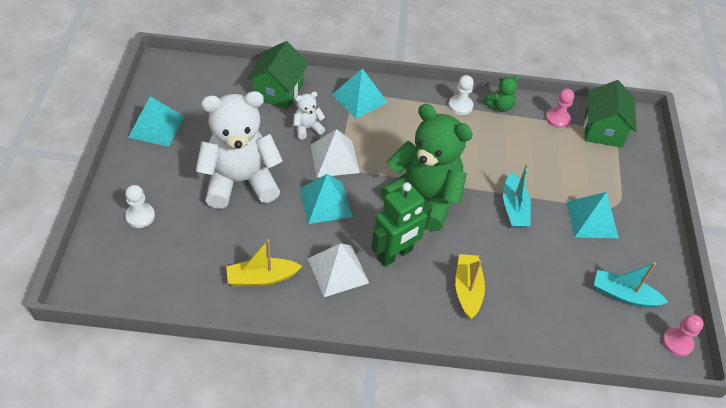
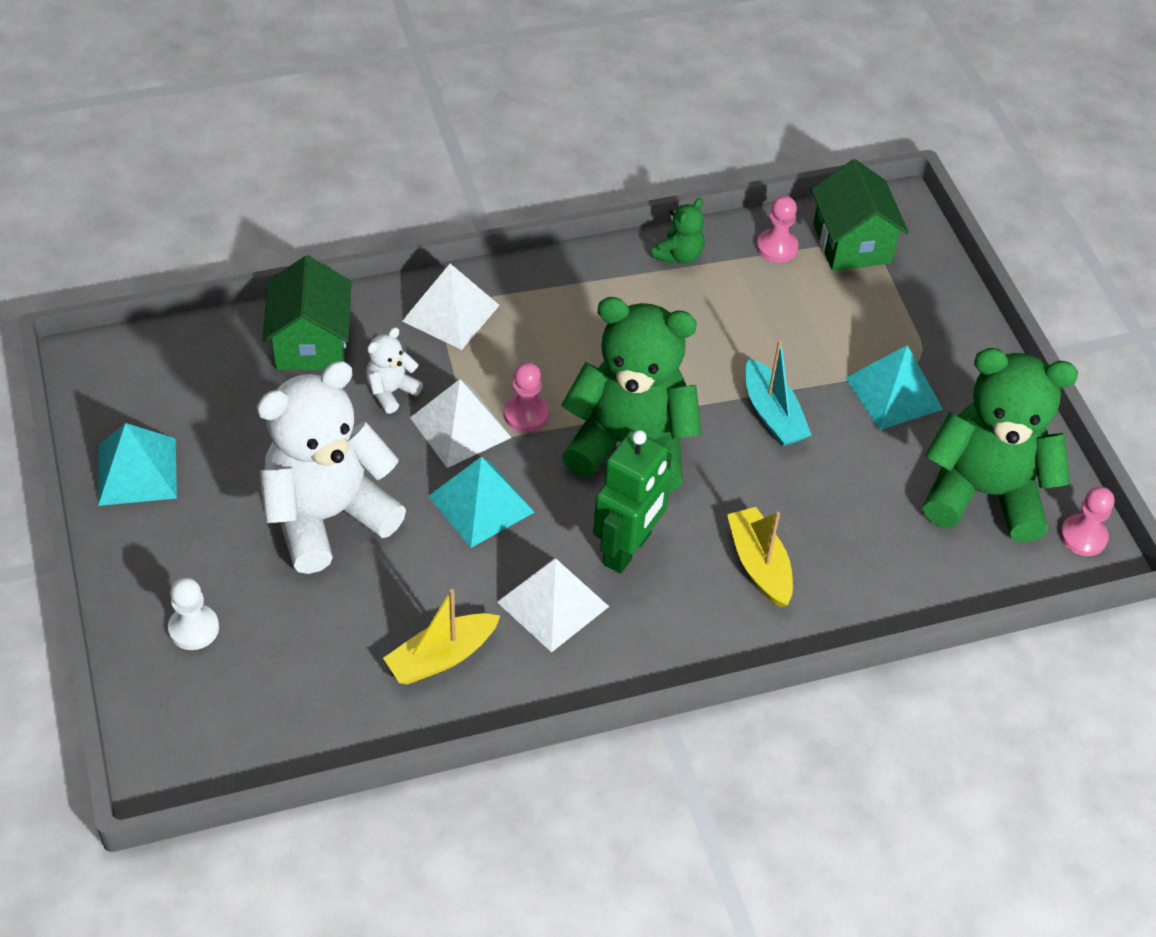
camera: 20 degrees left, 0 degrees up
(359, 98) = (450, 313): turquoise pyramid -> white pyramid
(374, 163) = (526, 414): none -> pink pawn
(460, 106) = (618, 274): white pawn -> none
(623, 295) = (983, 493): turquoise boat -> green teddy bear

